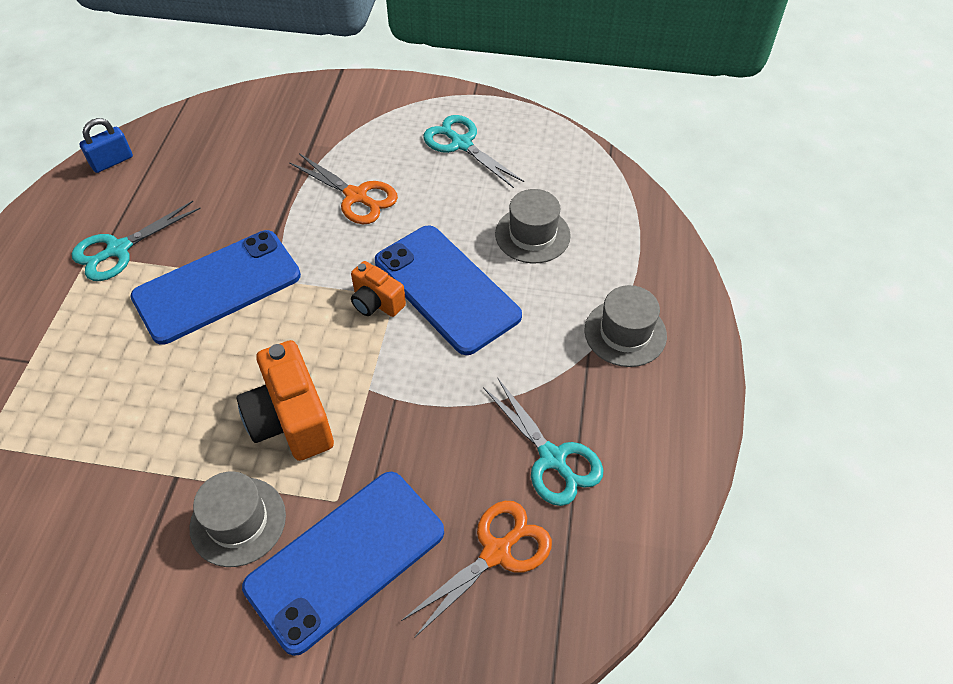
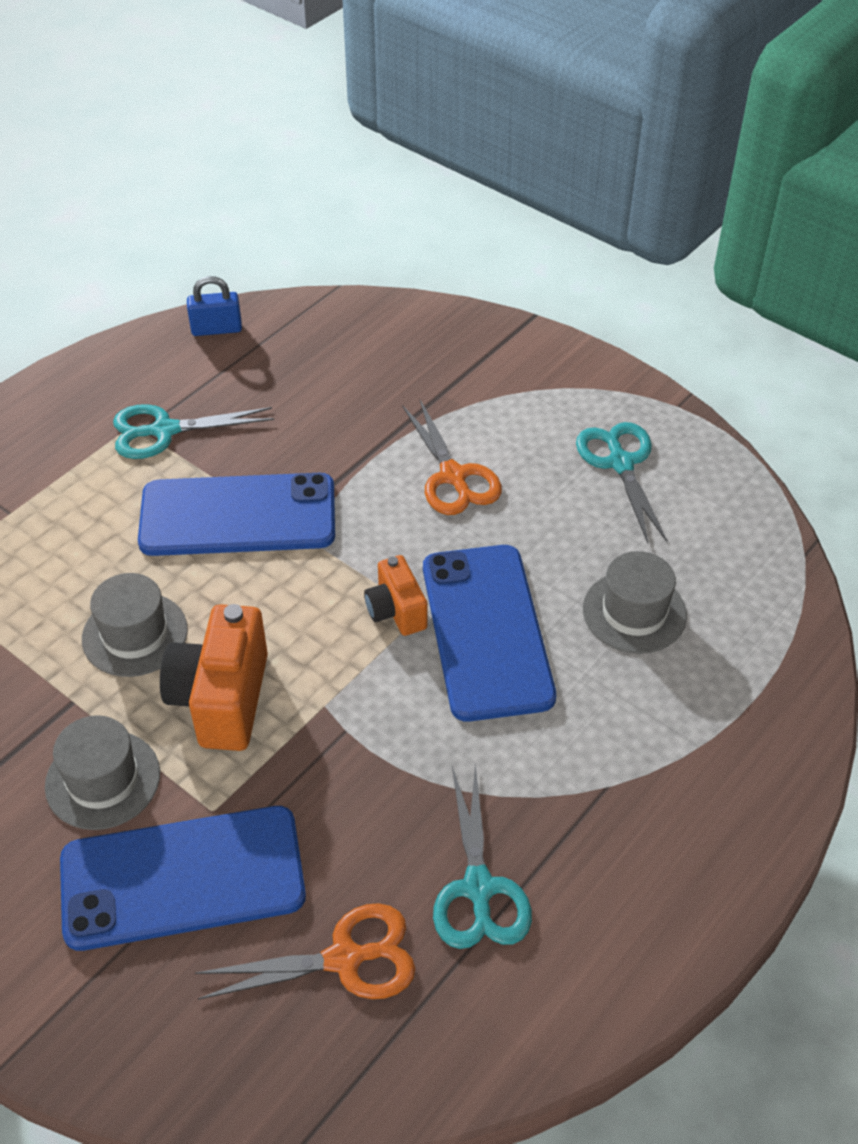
camera: 30 degrees right, 5 degrees down
(625, 333) = (669, 785): grey hat -> grey hat (135, 634)

